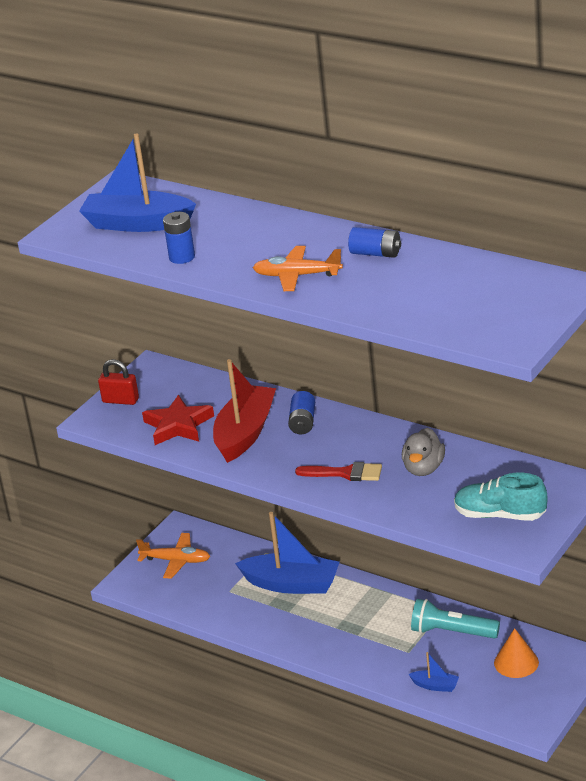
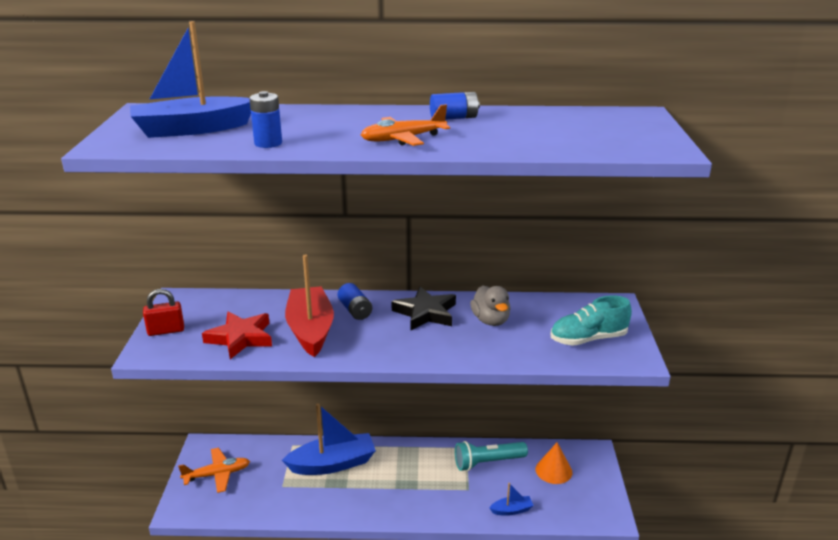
camera: 35 degrees left, 5 degrees down
(345, 473) = (430, 339): red brush -> none
(368, 443) = (425, 313): none -> black star

